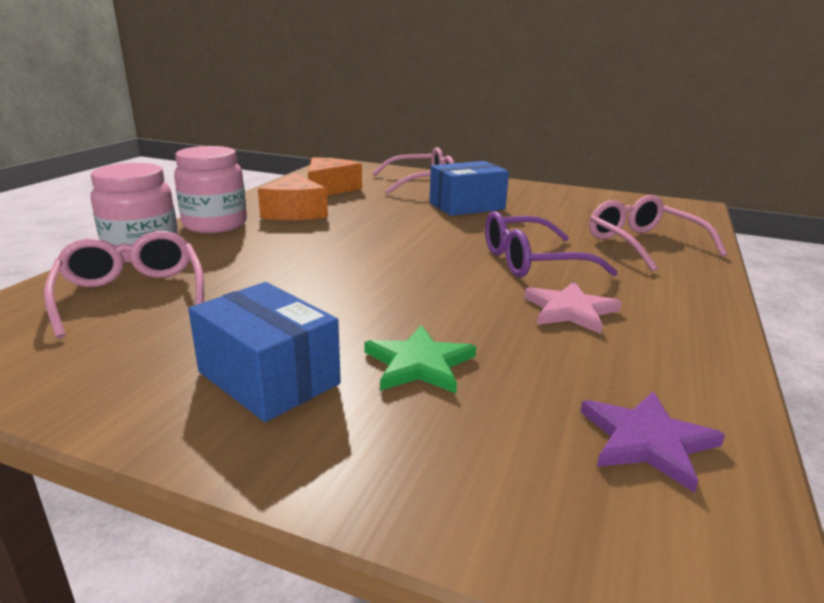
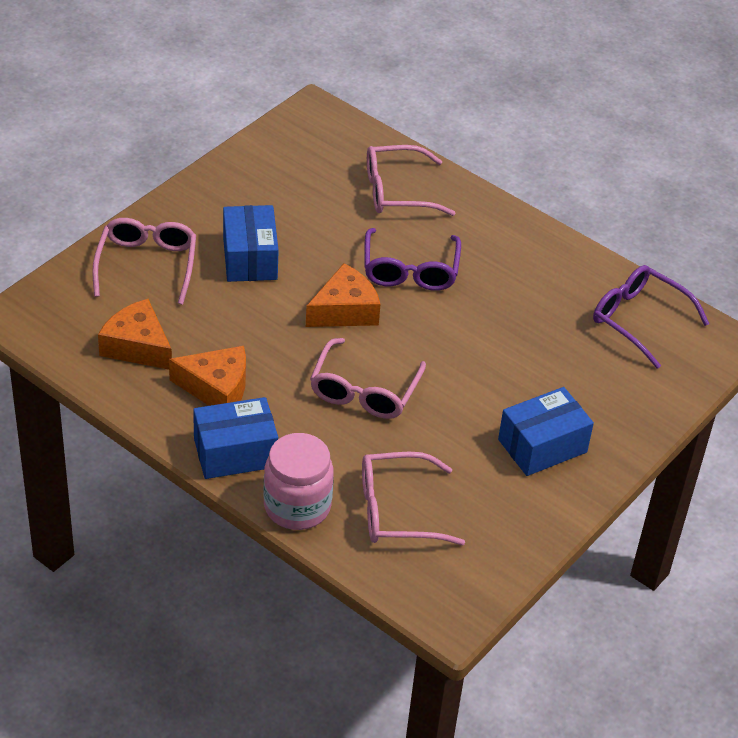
camera: 75 degrees left, 20 degrees up
(215, 224) = (235, 453): pink jar -> blue box
(322, 261) = (364, 391): none -> pink glasses
(419, 364) = (546, 378): green star -> none
(436, 242) = (345, 310): none -> orange cheese
(570, 310) = (499, 286): pink star -> none
(647, 441) = (638, 320): purple star -> purple glasses

